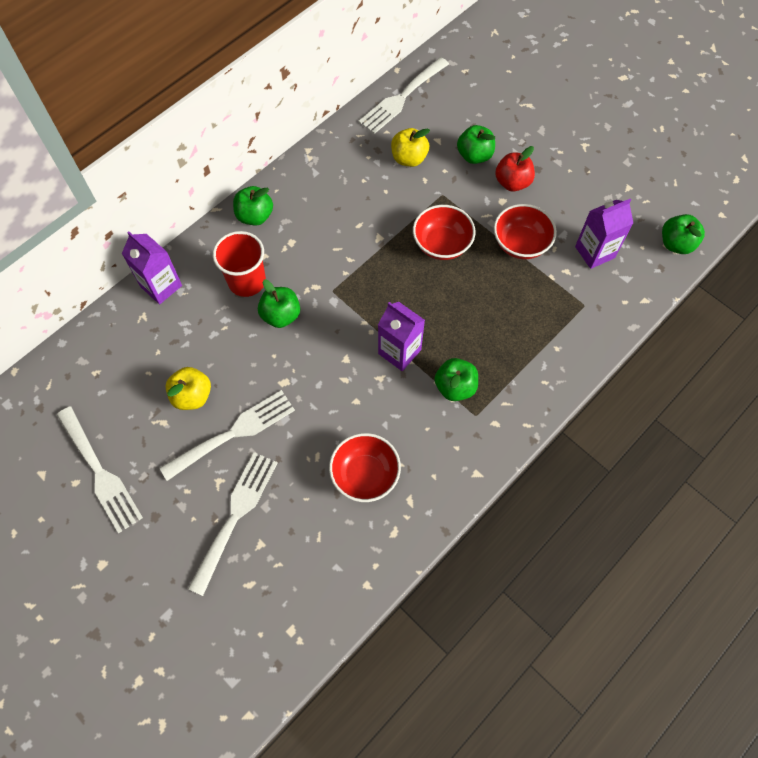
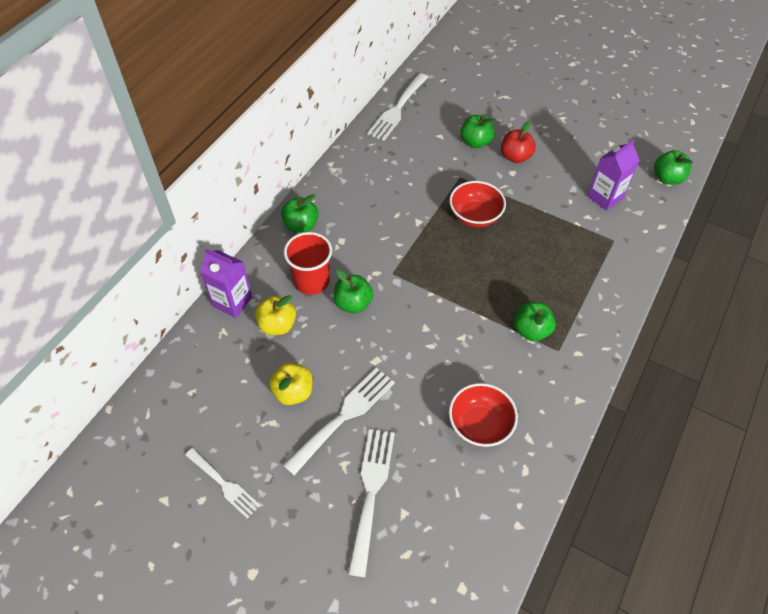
camera: 15 degrees left, 10 degrees down
(100, 473) = (224, 484): white fork -> white fork, size x0.65
(399, 351) = (471, 311): purple carton -> none
(409, 158) = (421, 154): yellow apple -> yellow apple (277, 325)
(520, 243) = (541, 202): red bowl -> none

